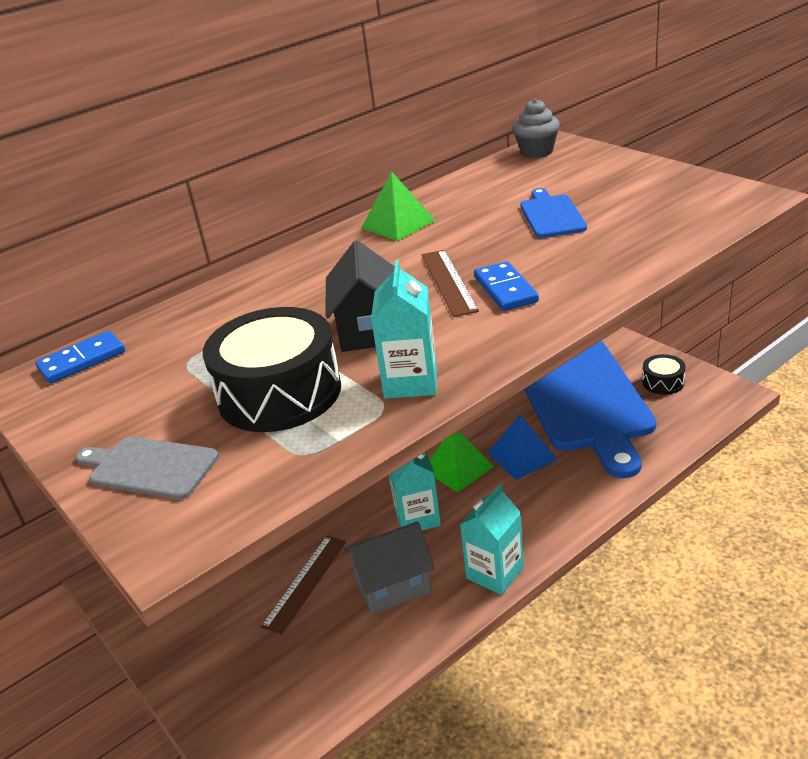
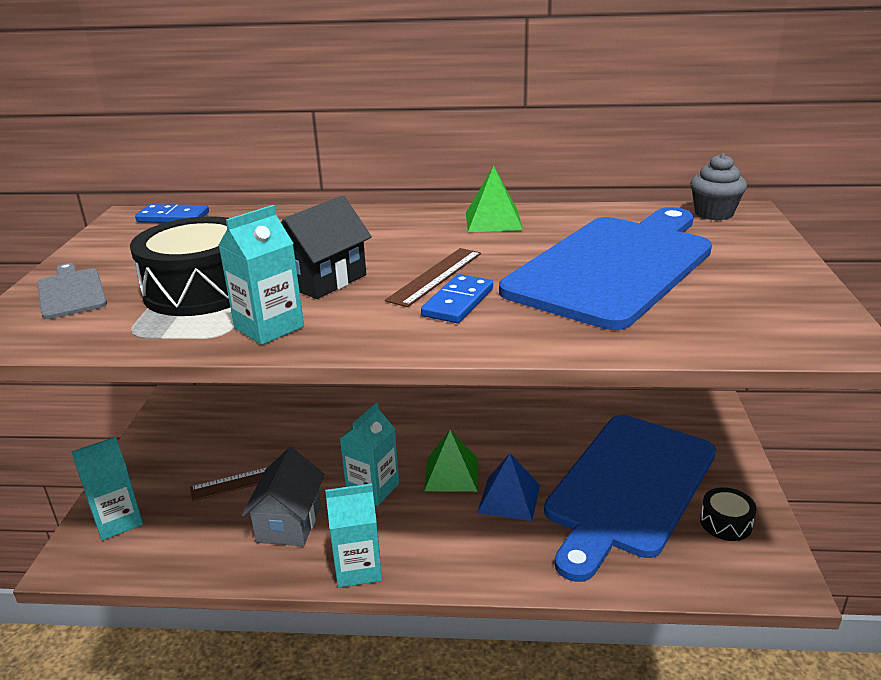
camera: 40 degrees right, 5 degrees down
(238, 700) = (118, 521): none -> turquoise carton
(393, 586) = (289, 523): grey house -> grey house turned 75 degrees clockwise
(551, 215) = (614, 266): blue cutting board -> blue cutting board, size x2.34

